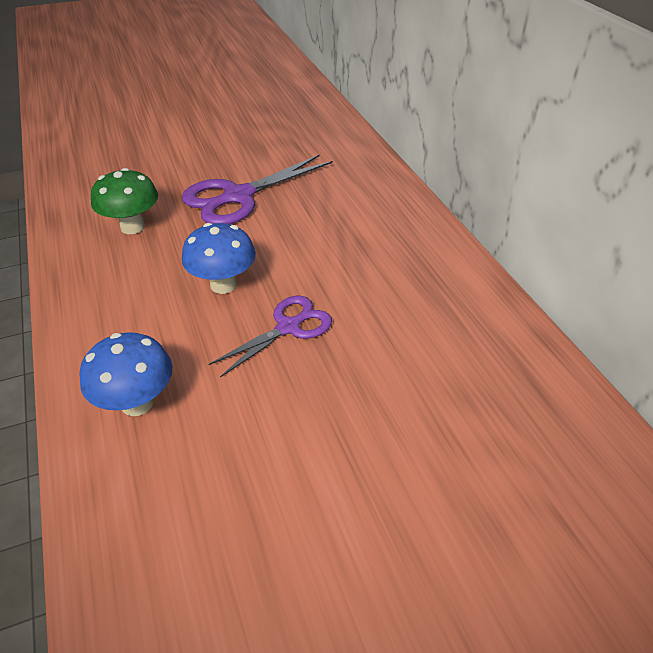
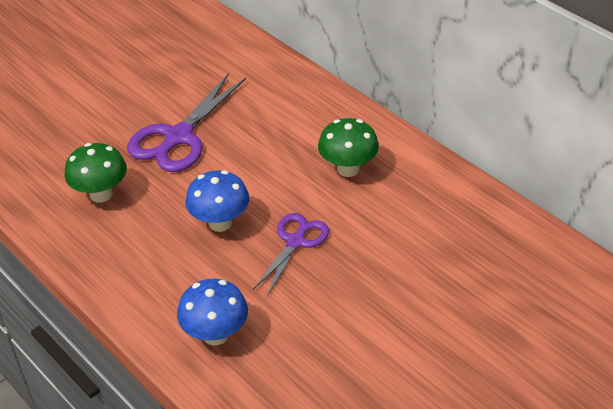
camera: 20 degrees left, 0 degrees up
(388, 269) = (348, 169): none -> green mushroom

